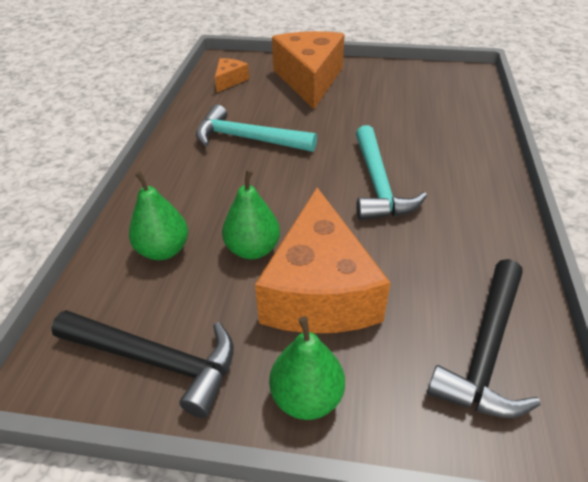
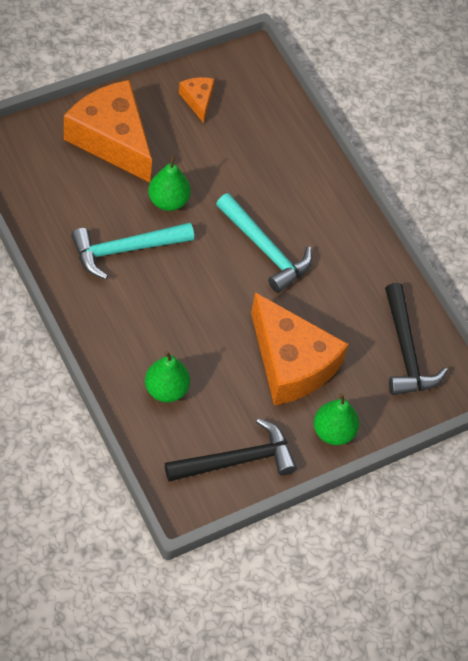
camera: 45 degrees left, 15 degrees up
(229, 80) = (35, 177): orange cheese -> orange cheese (198, 100)
(253, 249) = (225, 355): green pear -> green pear (168, 201)

